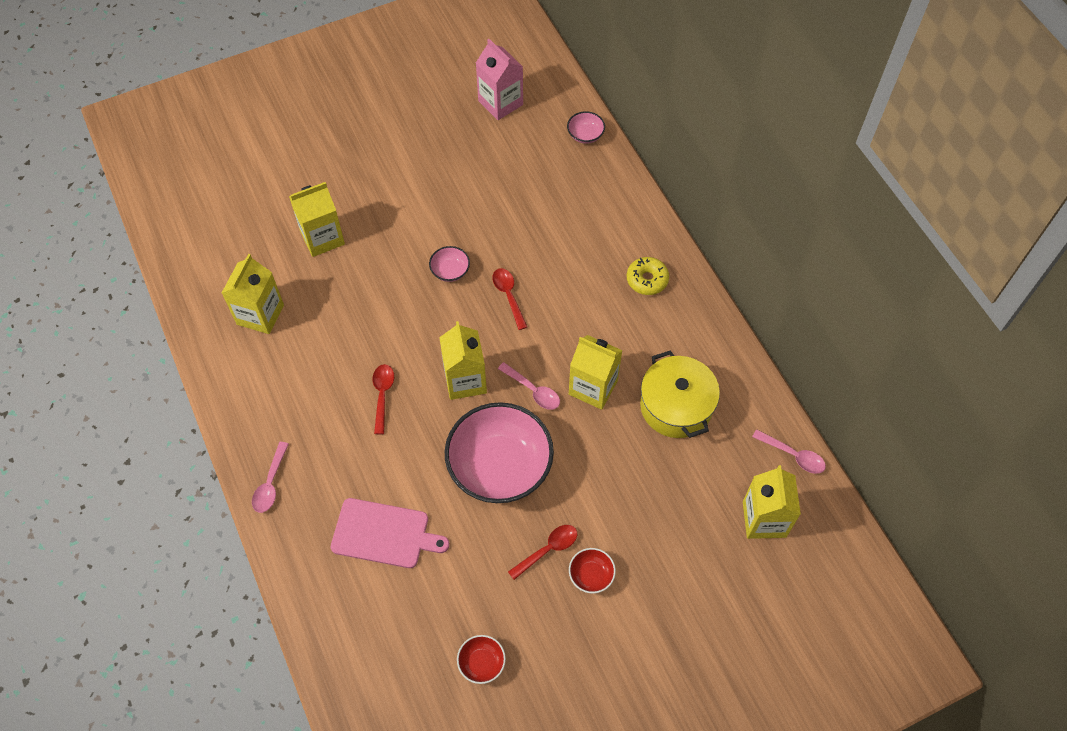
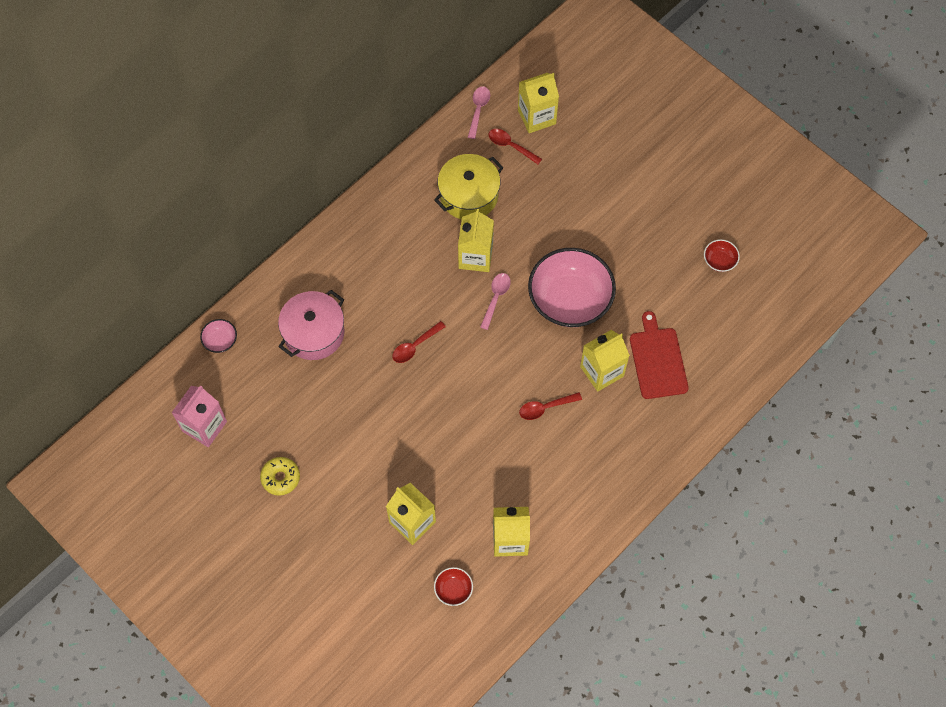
camera: 110 degrees left, 5 degrees up
(270, 483) = (655, 460): pink spoon -> none
(384, 534) = (657, 360): pink cutting board -> red cutting board
(450, 271) = (407, 401): pink bowl -> none
(465, 380) = (507, 351): yellow carton -> yellow carton (602, 371)
(548, 550) = (620, 246): red spoon -> red spoon (510, 146)
(561, 212) = (314, 333): none -> pink pot
(591, 575) = (626, 212): red bowl -> red bowl (453, 589)
(647, 280) = (360, 247): yellow donut -> yellow donut (280, 478)

